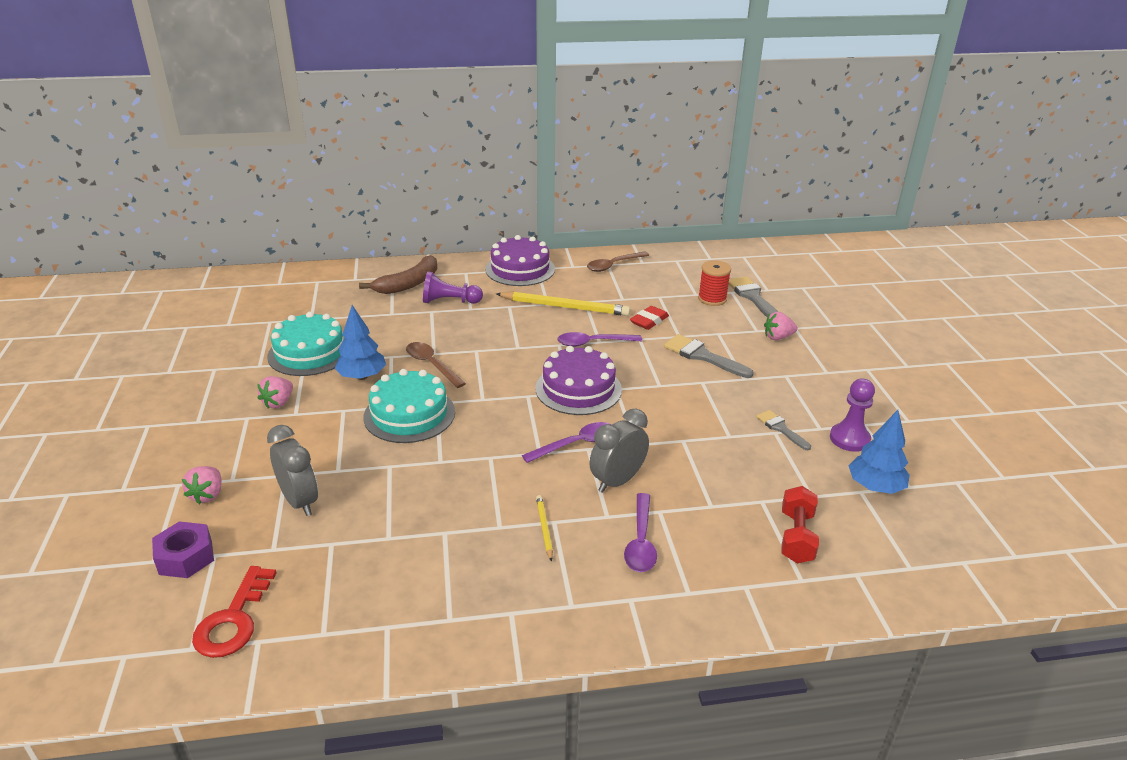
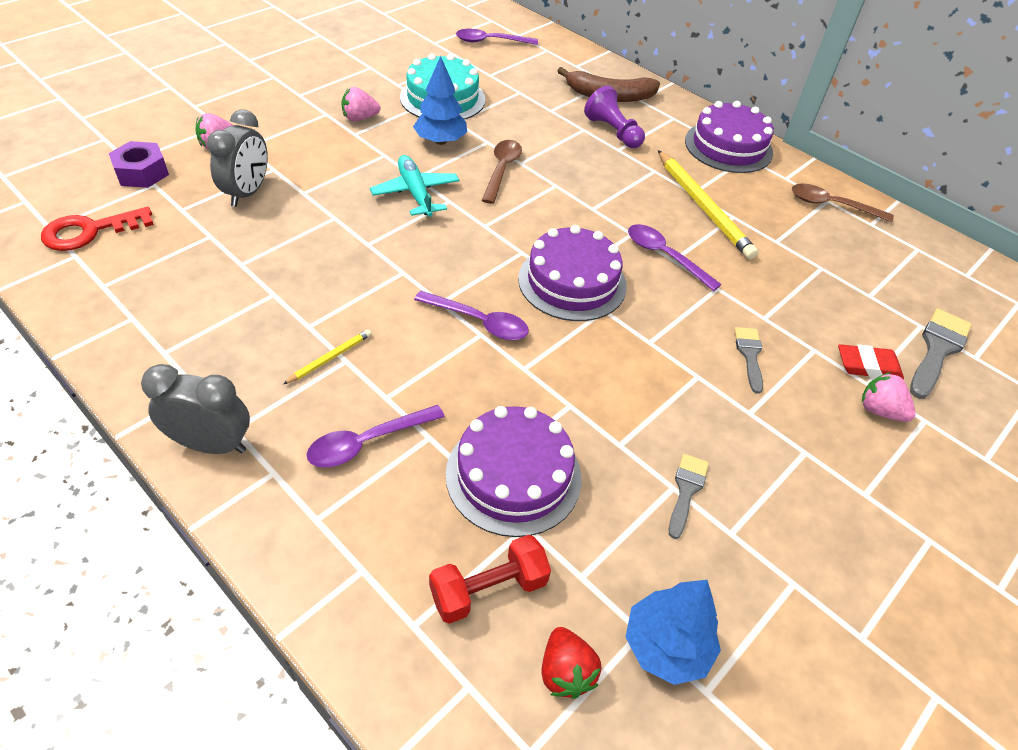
camera: 50 degrees right, 15 degrees up
(268, 299) = (490, 41): none -> purple spoon
(409, 414) = (415, 193): turquoise cake -> turquoise plane
(617, 481) = (448, 380): grey clock -> grey clock (212, 444)
(649, 321) = (761, 280): red eraser -> red eraser (867, 366)
(703, 356) = (749, 355): grey brush -> grey brush, size x0.62
(712, 299) = (880, 314): red spool -> none
(720, 489) = (513, 475): none -> purple cake
(849, 439) = (742, 576): purple pawn -> none
(869, 531) = (565, 672): none -> red strawberry

